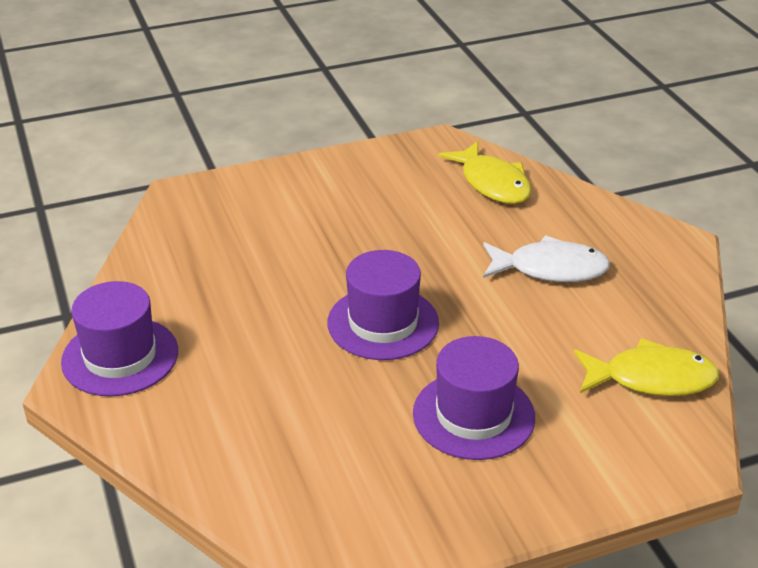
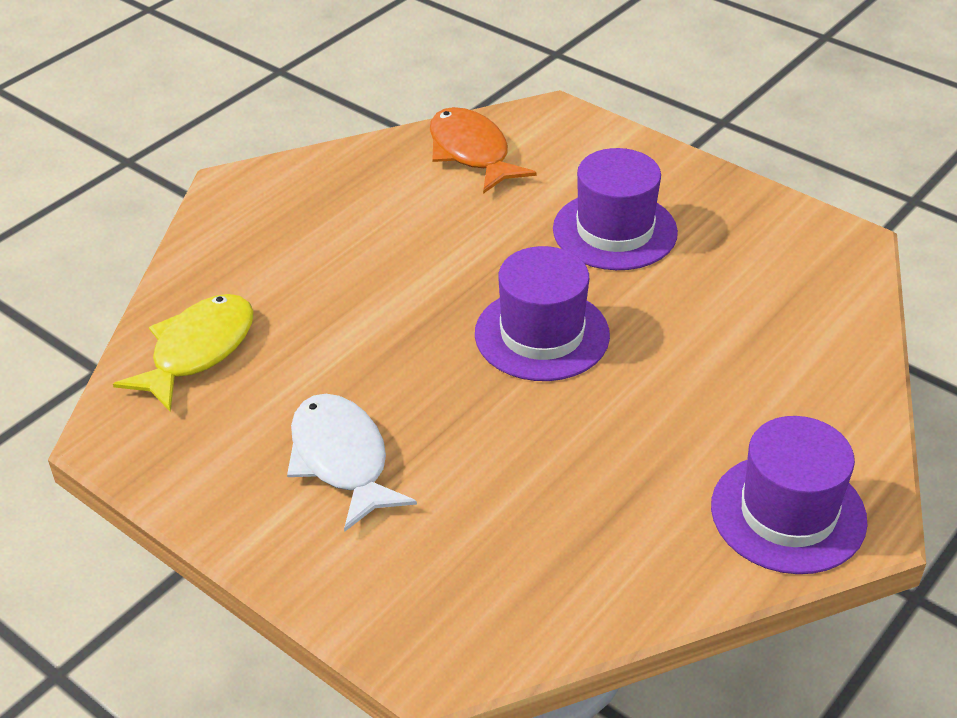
camera: 120 degrees left, 5 degrees up
(550, 269) = (350, 253): white fish -> white fish (342, 460)
(651, 378) = (471, 152): yellow fish -> orange fish

